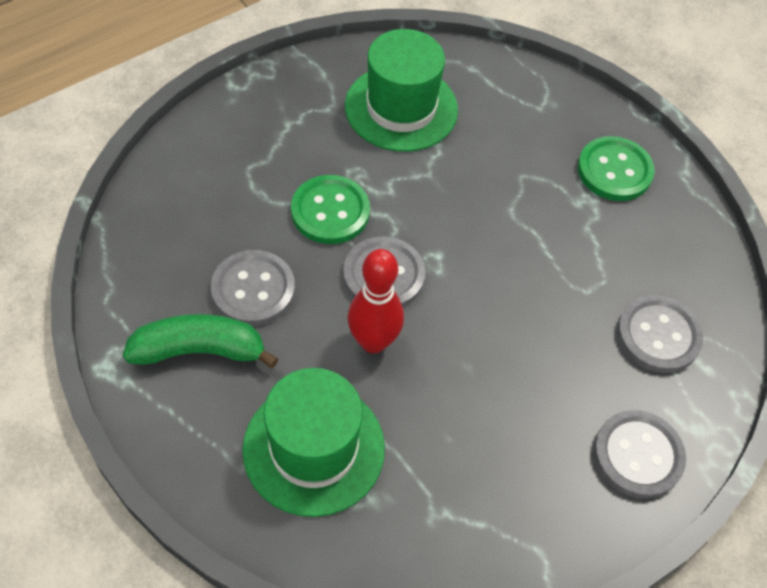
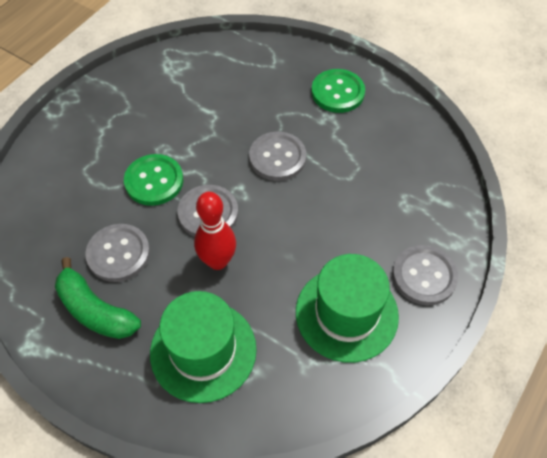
camera: 15 degrees left, 0 degrees up
(200, 350) = (95, 310): green banana -> green banana turned 120 degrees counterclockwise
(401, 108) = (178, 94): green hat -> green hat (346, 313)
(658, 335) = (407, 192): grey button -> grey button (277, 157)

